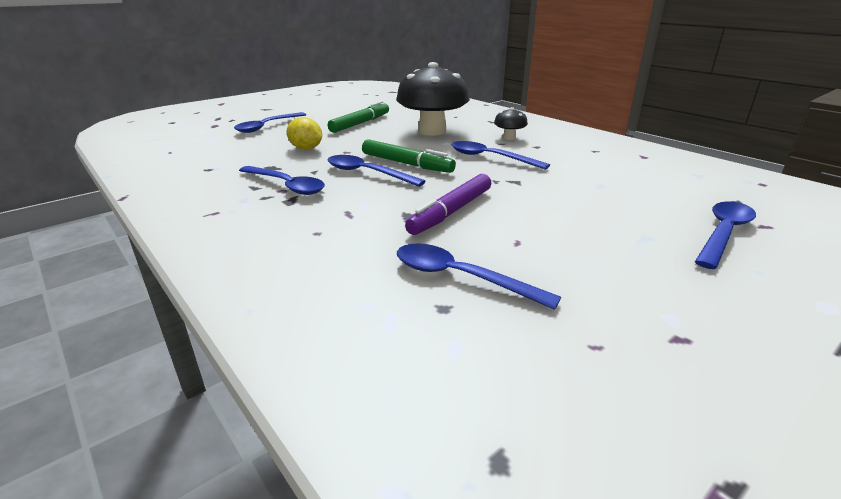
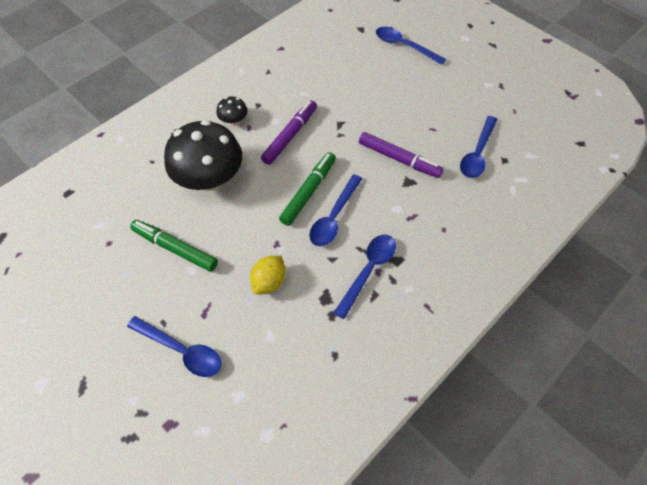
camera: 95 degrees left, 30 degrees up
(490, 158) = (290, 136): blue spoon -> purple marker

